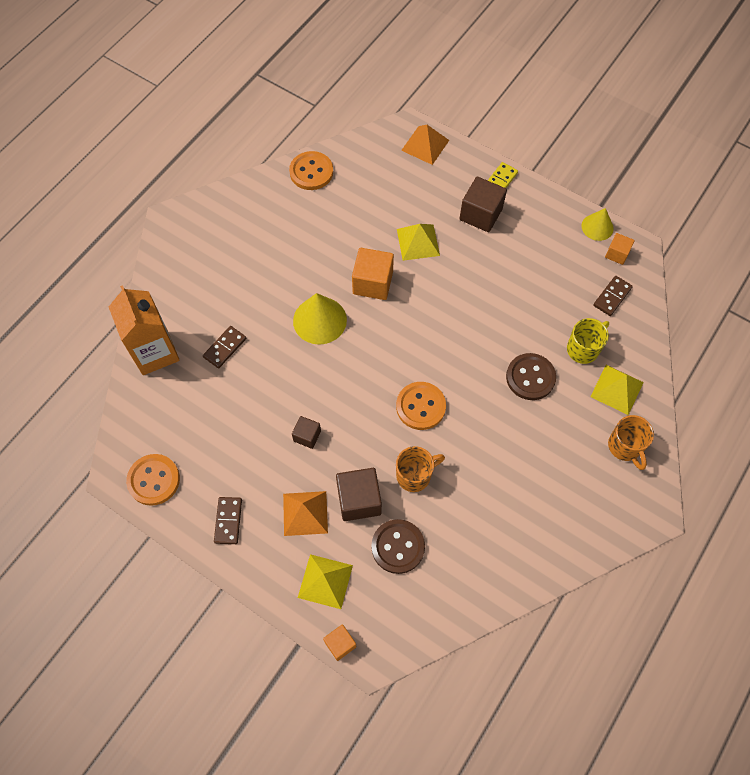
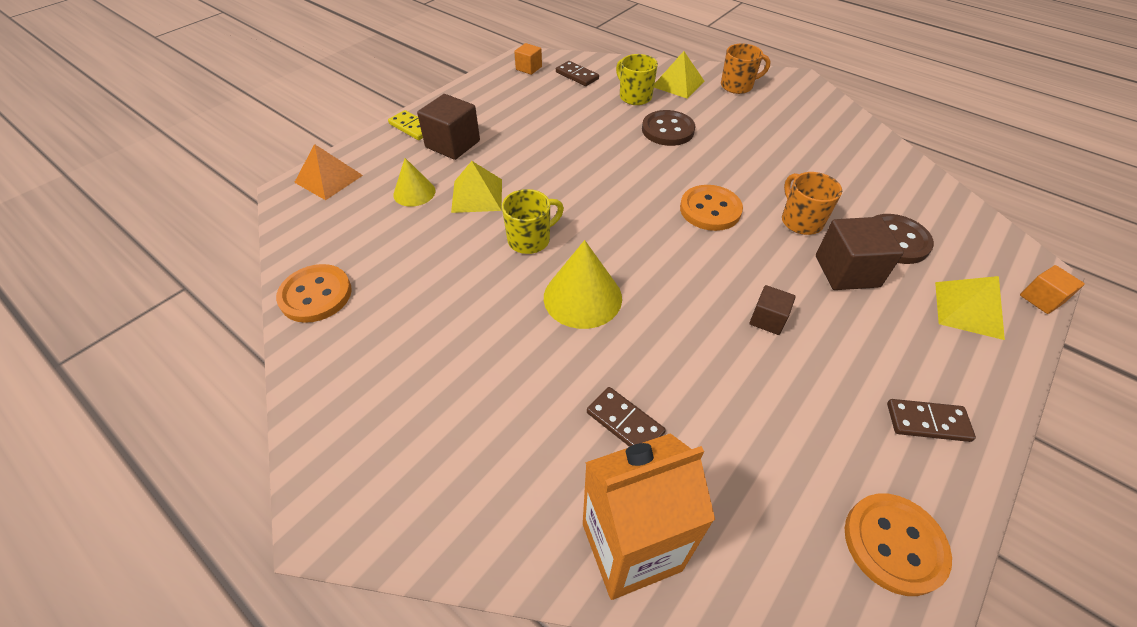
camera: 85 degrees left, 15 degrees down
(305, 513) = (882, 326): orange pyramid -> none
(372, 283) = (530, 240): orange cube -> yellow mug
(597, 227) = (494, 75): yellow cone -> yellow cone (414, 192)

